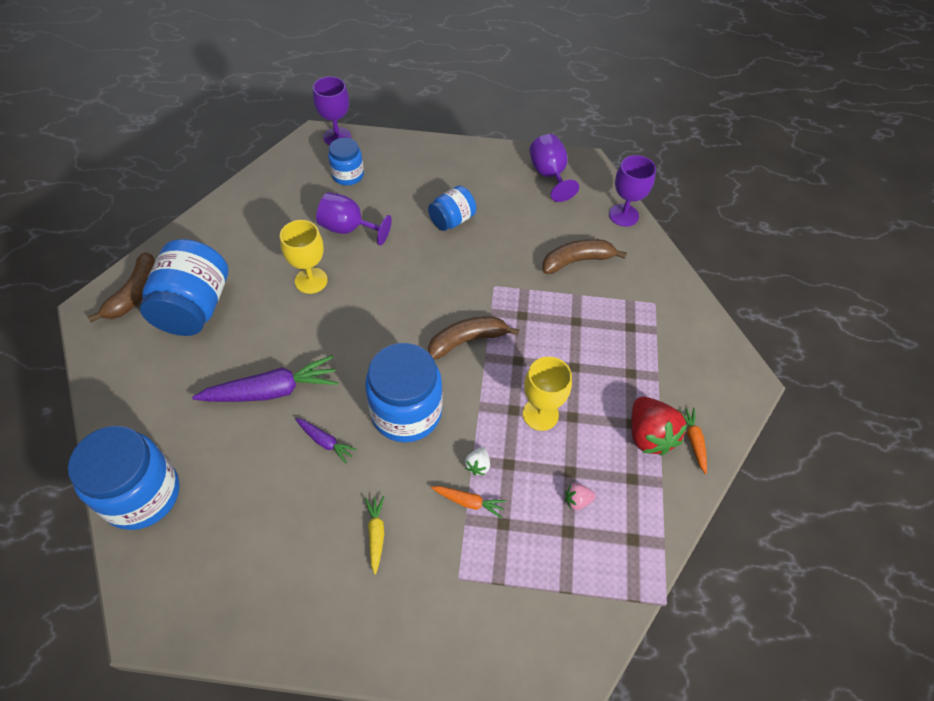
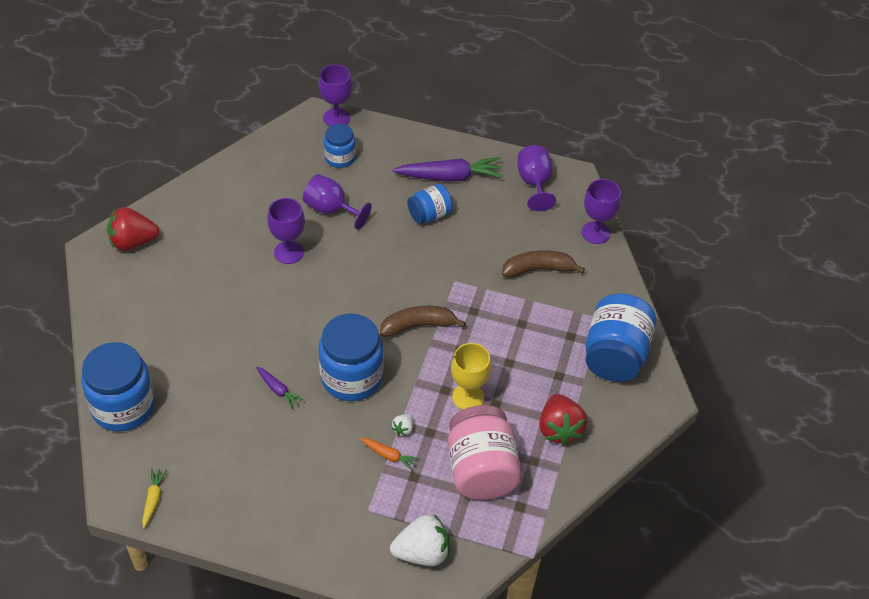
camera: 10 degrees right, 5 degrees down
(135, 294) = (133, 242): brown banana -> red strawberry
(194, 307) = (183, 261): blue jar -> blue jar (615, 355)
(272, 390) = (240, 342): purple carrot -> purple carrot (450, 177)
(311, 280) = (289, 252): yellow goblet -> purple goblet
(376, 534) = (307, 467): yellow carrot -> yellow carrot (153, 499)
(535, 624) = (422, 553): none -> white strawberry
(577, 500) = (481, 470): pink strawberry -> pink jar
(693, 441) = (597, 440): orange carrot -> none

